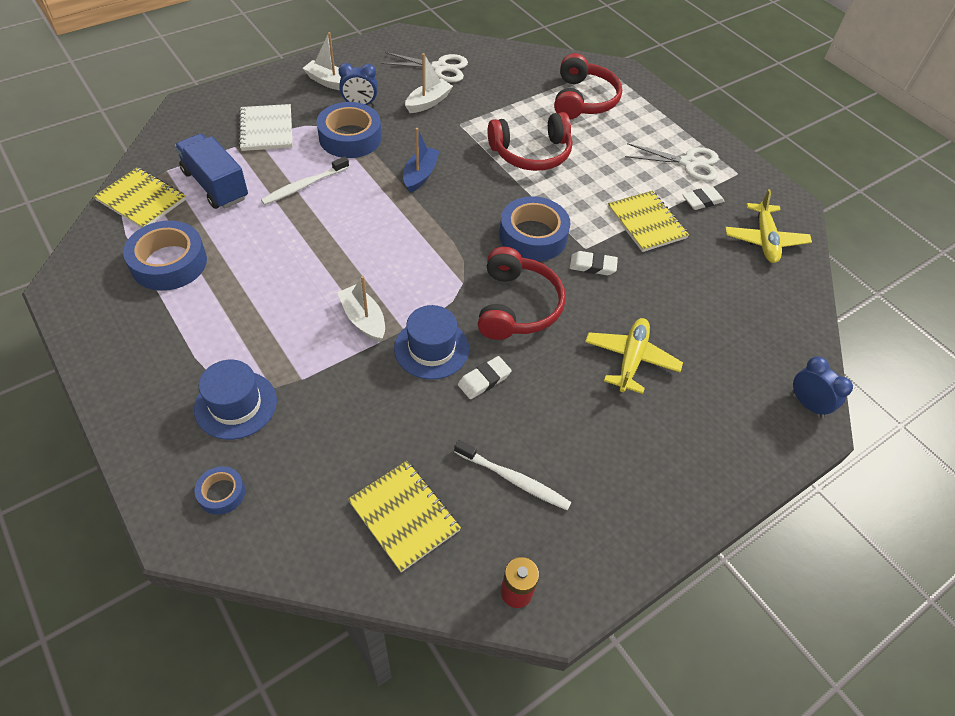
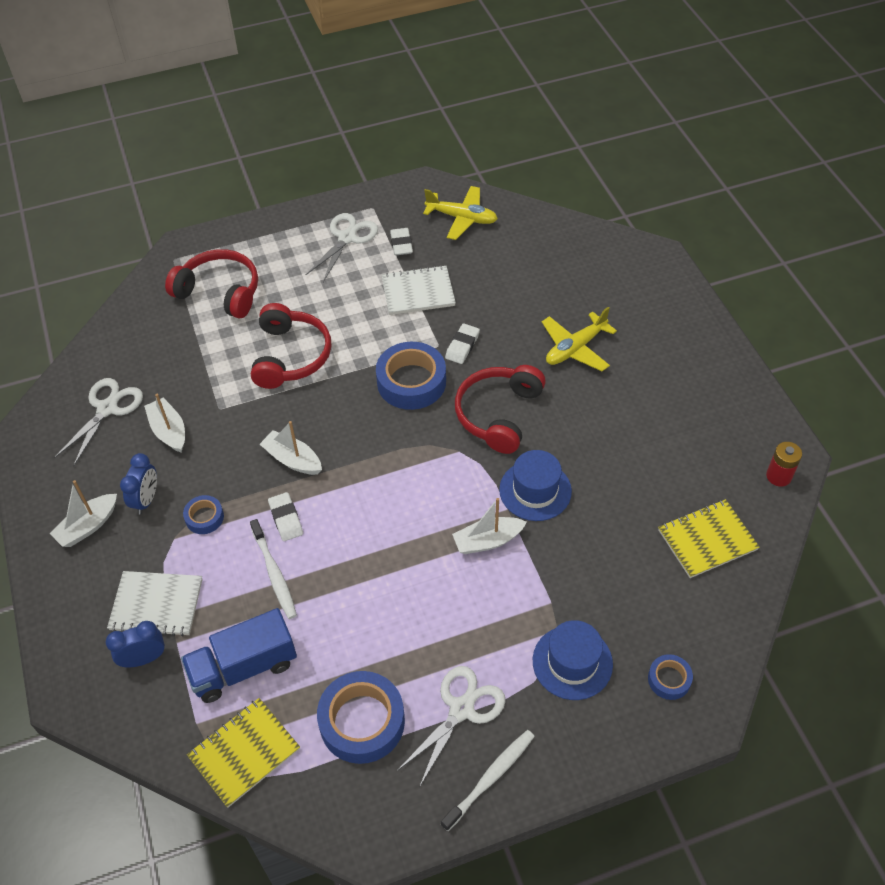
camera: 70 degrees left, 0 degrees up
(182, 326) = (461, 709): none -> white scissors
(350, 137) = (204, 517): blue tape -> blue tape, size x0.51
(420, 175) = (293, 459): blue boat -> white boat
(484, 380) = (578, 457): white eraser -> white eraser (286, 519)
(514, 480) = (682, 456): white toothbrush -> white toothbrush (491, 778)
(517, 306) = (498, 414): red headphones -> red headphones turned 90 degrees counterclockwise
(631, 359) = (575, 348): yellow plane -> yellow plane turned 75 degrees counterclockwise
(646, 223) = (418, 292): yellow notebook -> white notebook
(807, 404) = (638, 252): blue clock -> blue clock (144, 658)

